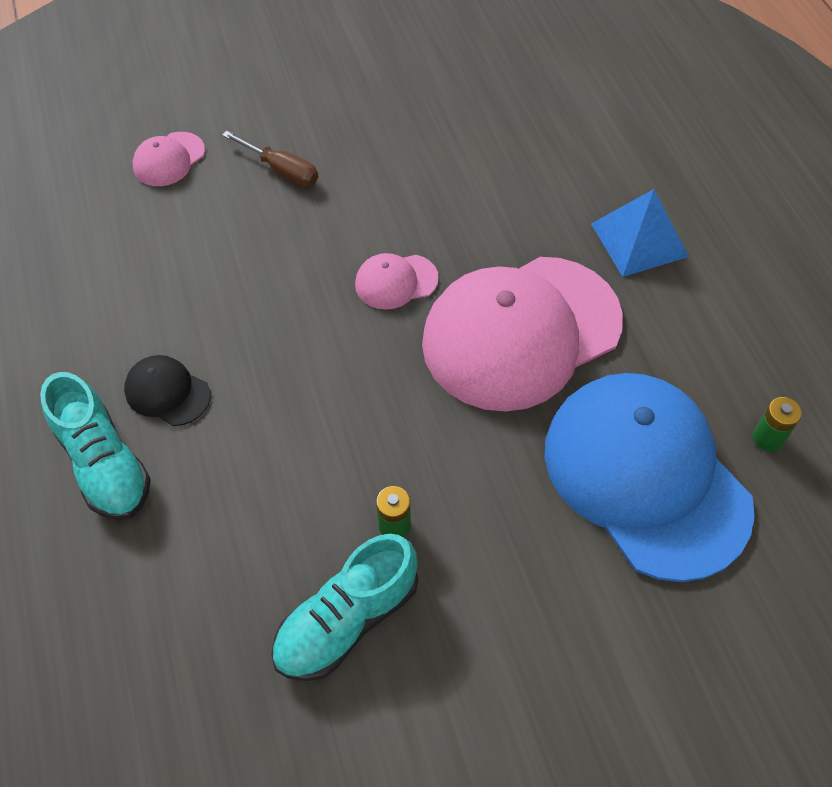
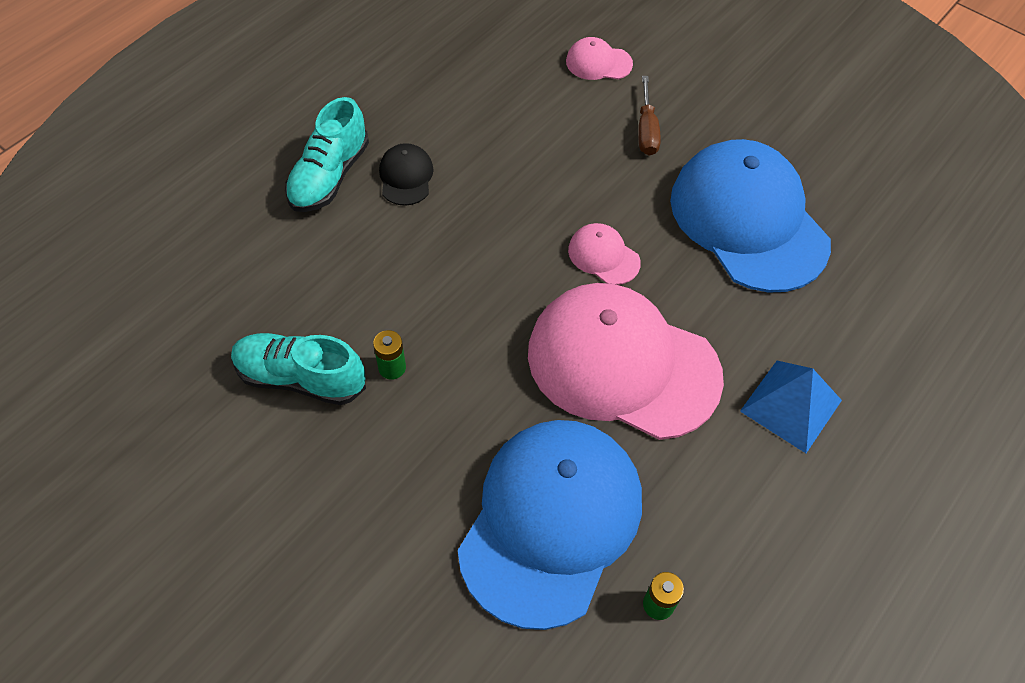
camera: 55 degrees right, 0 degrees up
(439, 159) = (748, 220): none -> blue cap

